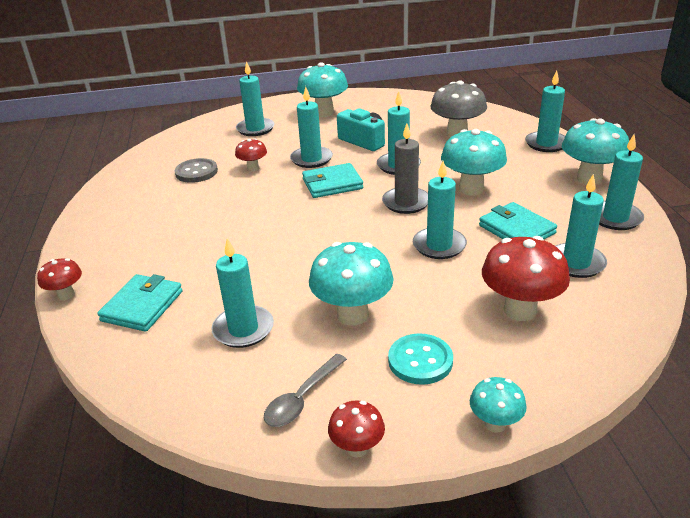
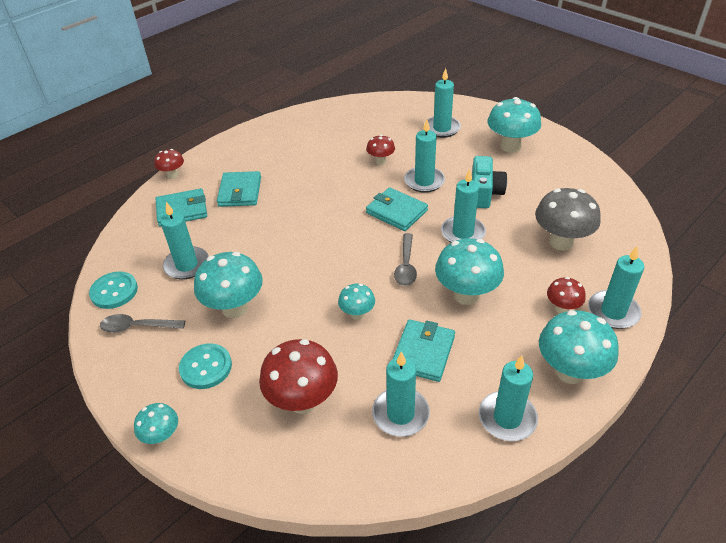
camera: 55 degrees right, 10 degrees up
(173, 257) = (240, 192): none -> turquoise wallet
(196, 172) = (350, 140): grey button -> none
(215, 403) = (114, 291): none -> turquoise button
(357, 448) = (107, 374): red mushroom -> red mushroom (562, 308)
(406, 202) = (406, 266): grey candle -> grey spoon
(439, 245) = (357, 314): turquoise candle -> turquoise mushroom

